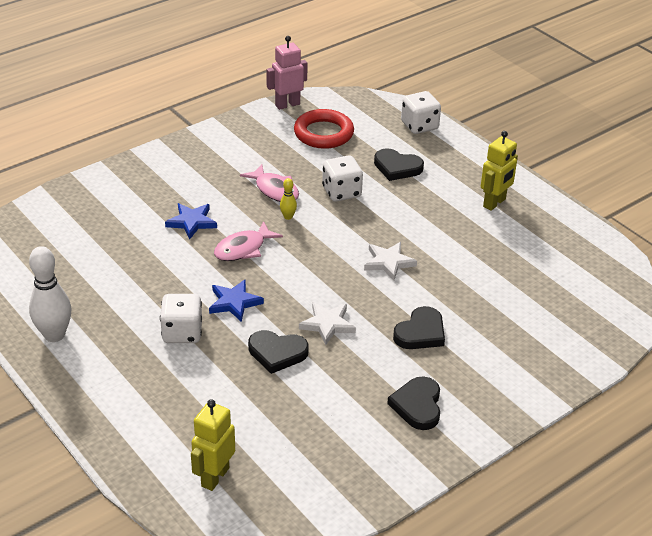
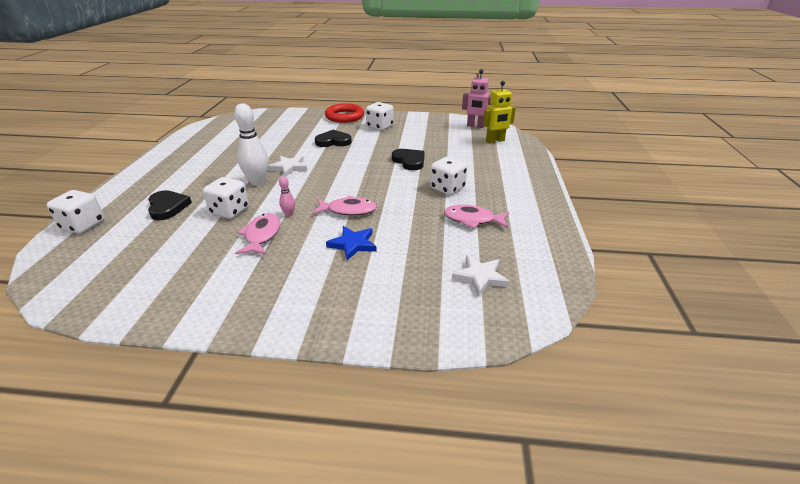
camera: 135 degrees left, 5 degrees down
(54, 335) = (531, 221): white bowling pin -> white bowling pin (258, 182)
(114, 304) = (472, 220): none -> pink fish
(234, 302) = (398, 188): blue star -> none
(287, 104) = (90, 309): pink robot -> pink robot (475, 126)
(288, 217) = (289, 214): yellow bowling pin -> pink bowling pin
(323, 133) = (140, 259): red ring -> red ring (344, 116)
(327, 324) = (367, 160): white star -> white star (480, 277)
(417, 405) = (380, 127): black heart -> white dice
(494, 203) = (180, 165): yellow robot -> none

